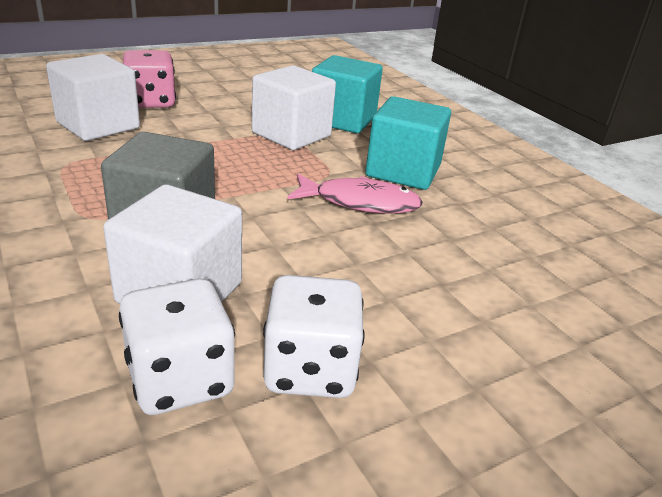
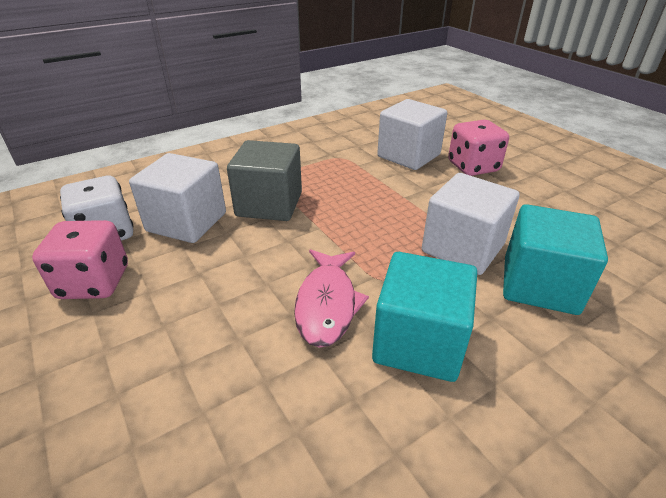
camera: 90 degrees right, 5 degrees up
(310, 369) = (94, 282): white dice -> pink dice

